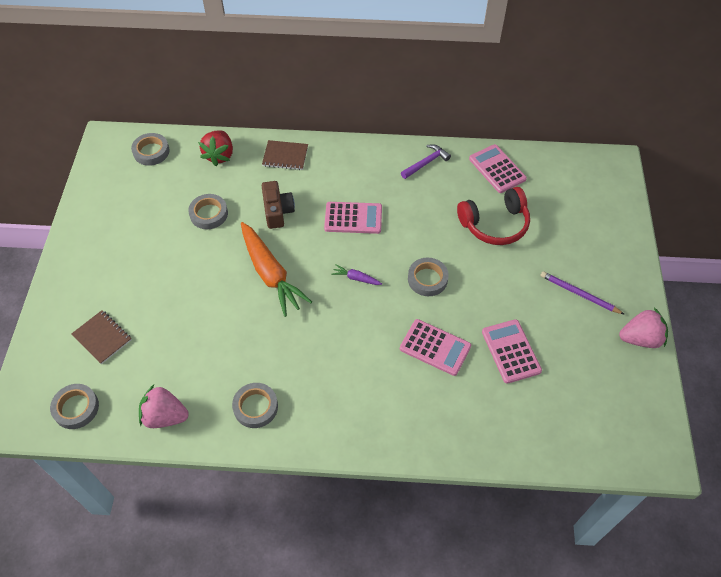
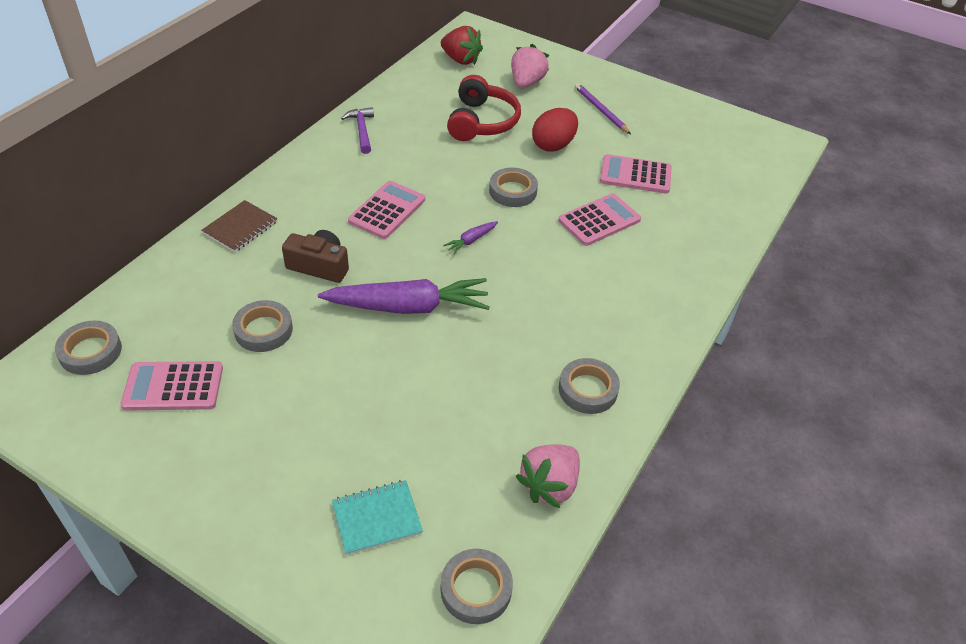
camera: 65 degrees left, 10 degrees down
(102, 338) = (377, 518): brown notebook -> turquoise notebook
(219, 155) = (175, 285): red strawberry -> red strawberry (461, 60)
(270, 274) = (408, 307): orange carrot -> purple carrot
(497, 169) = (415, 92): pink calculator -> pink calculator (173, 386)
(503, 281) = (553, 145): none -> red egg
(579, 294) = (600, 110): purple pencil -> purple pencil turned 90 degrees clockwise
(640, 338) = (669, 100): pink strawberry -> pink strawberry (526, 83)

